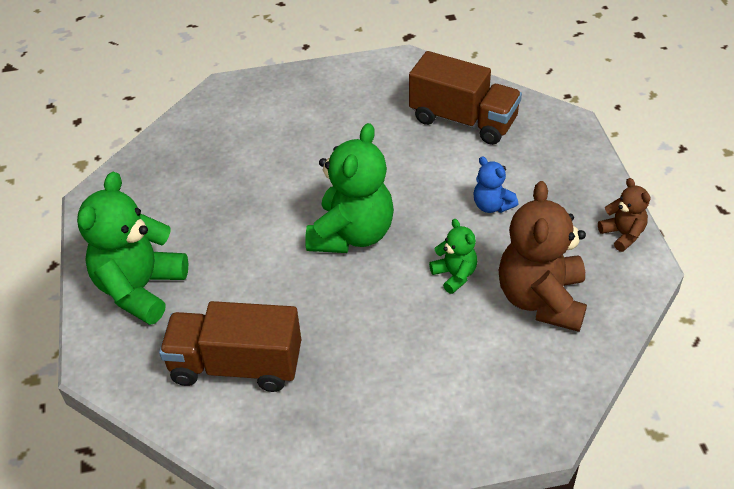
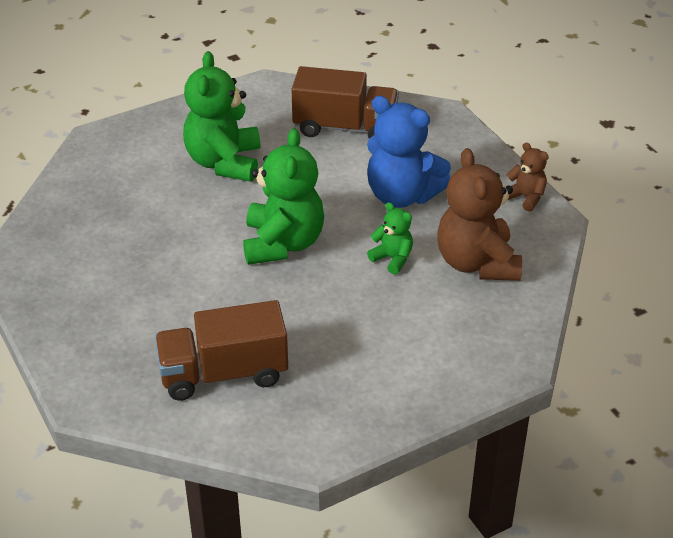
camera: 20 degrees left, 5 degrees down
(140, 289) = (97, 330): green teddy bear -> green teddy bear (224, 162)
(492, 205) = (402, 195): blue teddy bear -> blue teddy bear, size x2.01

